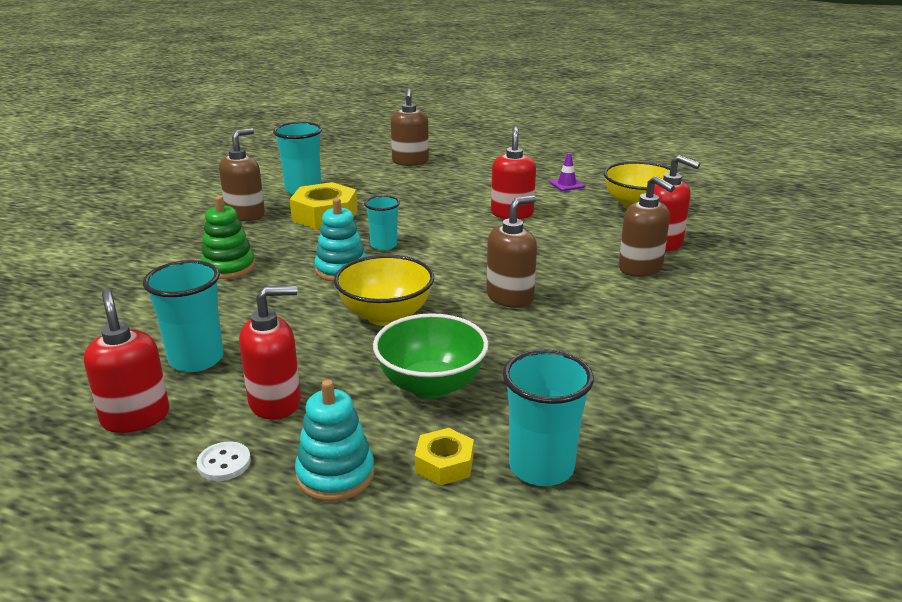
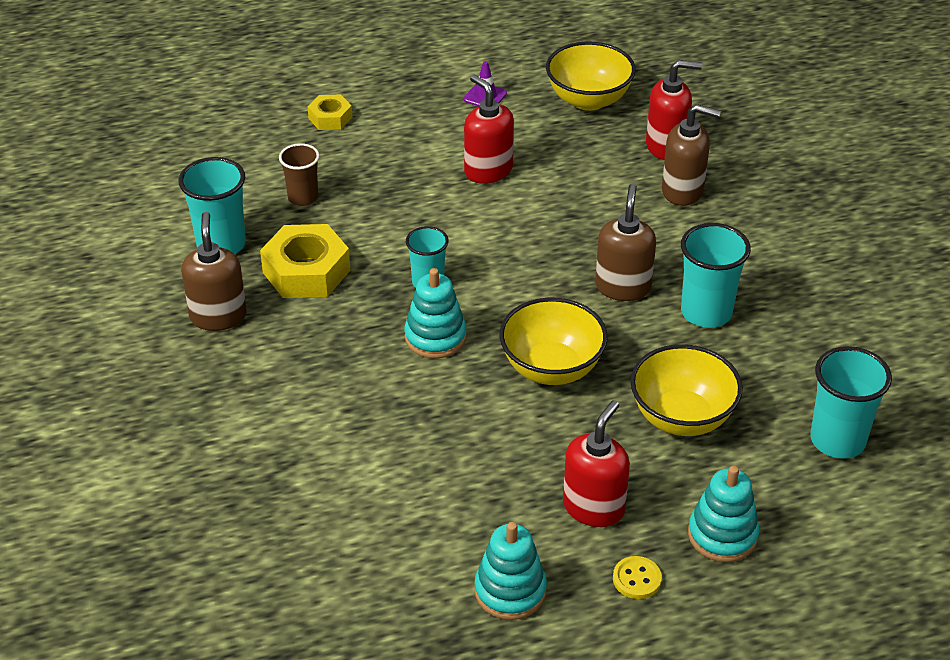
camera: 40 degrees left, 15 degrees up
(135, 417) = (510, 591): red soap dispenser -> turquoise stacking toy
(196, 359) = (466, 511): turquoise cup -> turquoise cup (706, 312)
(224, 463) = (637, 579): white button -> yellow button
(229, 267) = (323, 396): green stacking toy -> none
(380, 188) = (303, 197): none -> brown cup
(410, 162) = (272, 135): brown soap dispenser -> none
(431, 385) = (682, 417): green bowl -> yellow bowl
(444, 464) = (777, 478): yellow nut -> yellow nut (330, 118)

